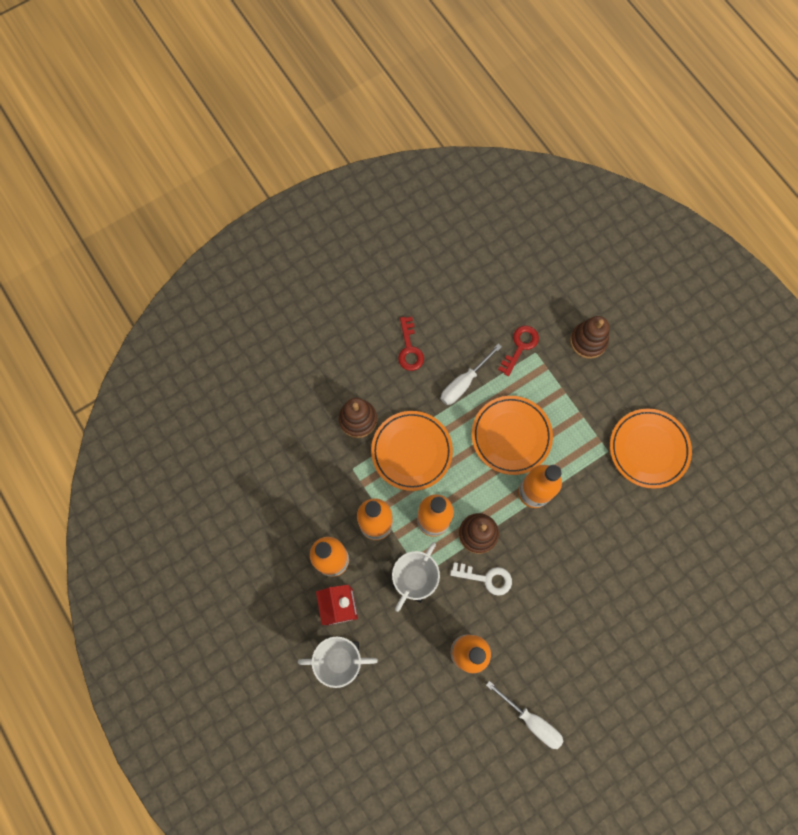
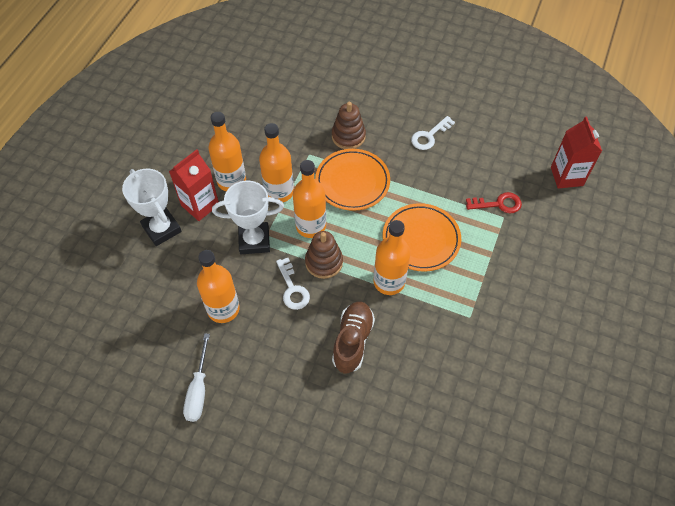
camera: 55 degrees right, 15 degrees down
(409, 349) = (429, 136): red key -> white key
(464, 383) = (435, 184): white screwdriver -> none
(532, 270) = (566, 176): none -> red carton
(569, 561) = (352, 341): none -> brown shoe
(588, 341) = (548, 248): brown stacking toy -> none
(648, 449) = (499, 347): orange plate -> none

